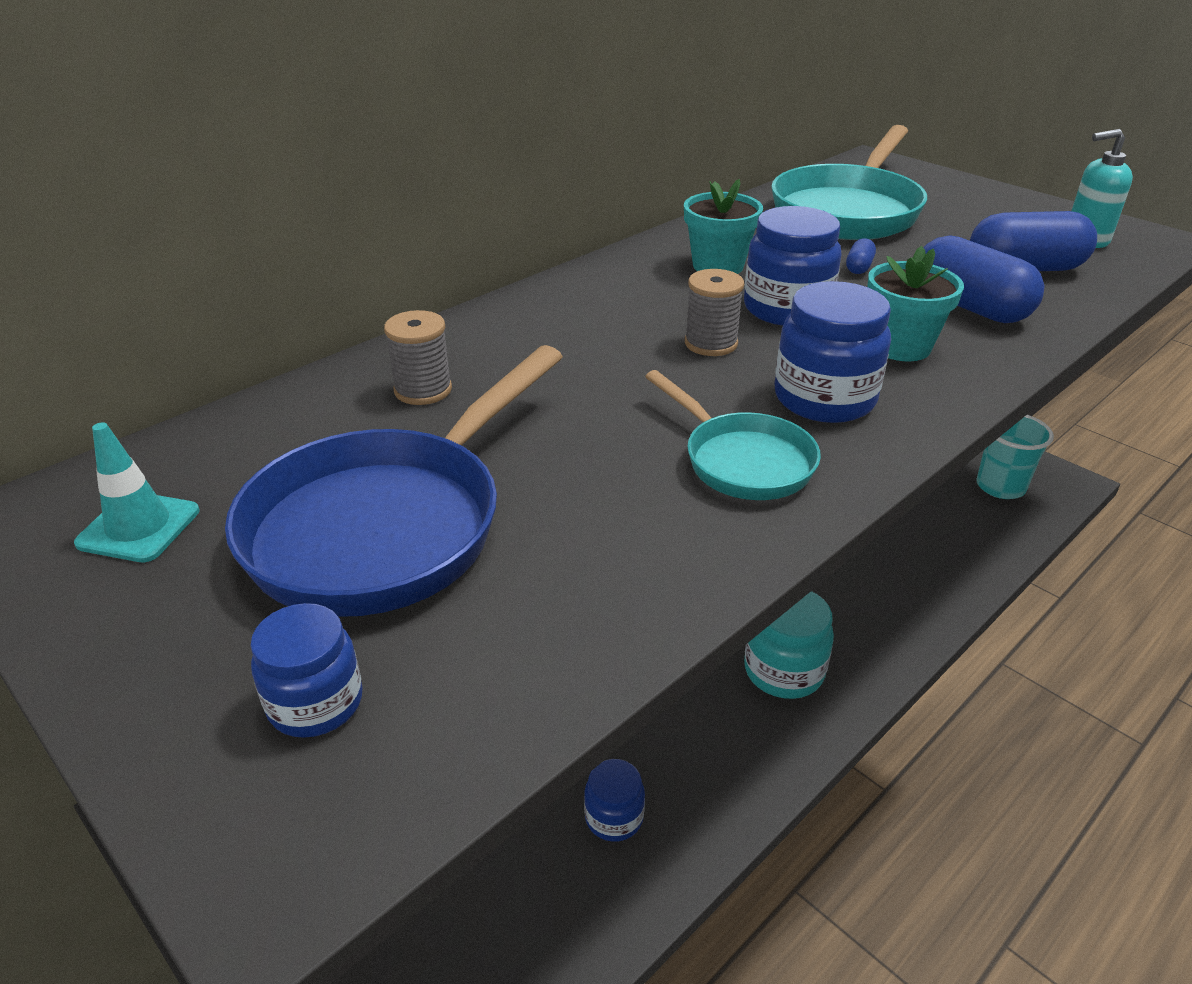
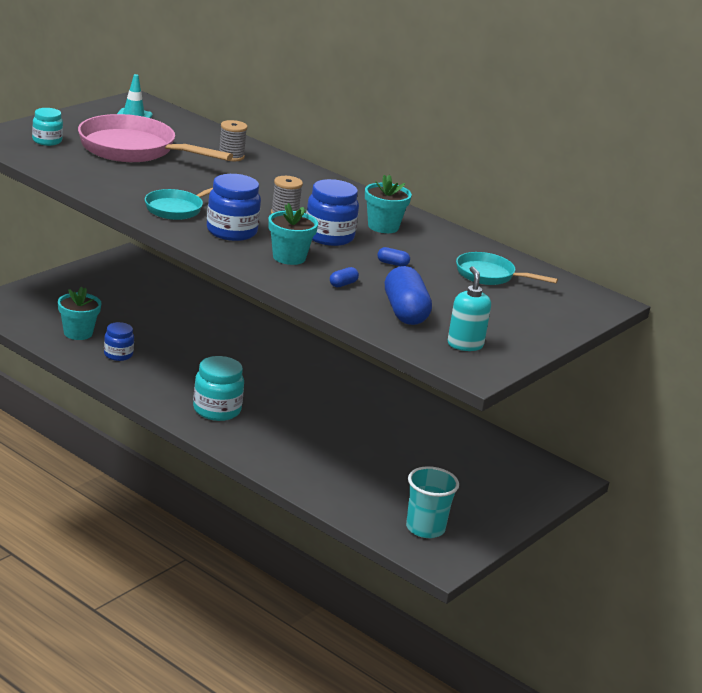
camera: 80 degrees right, 10 degrees down
(315, 703) = (47, 141): blue jar -> turquoise jar
(388, 525) = (134, 150): blue pan -> pink pan
(525, 897) = (78, 333): none -> turquoise flower pot
(848, 211) = (489, 276): turquoise pan -> turquoise pan, size x0.56
(969, 307) = (343, 284): blue capsule -> blue capsule, size x0.43

